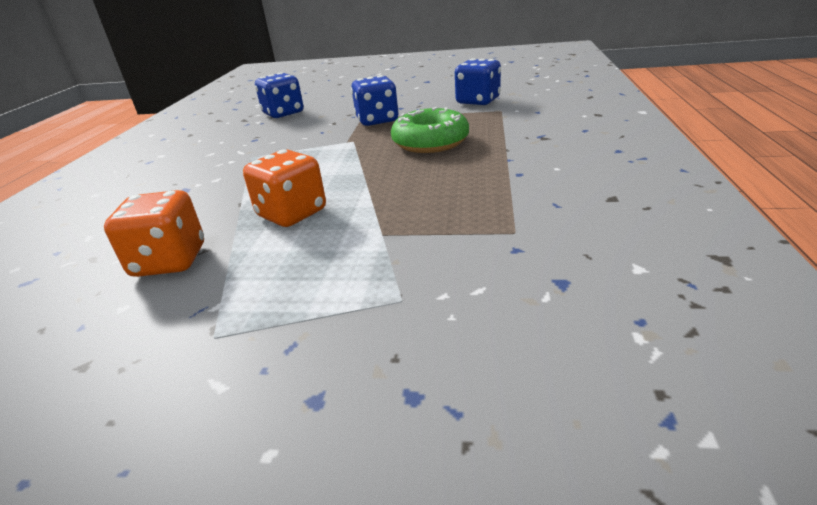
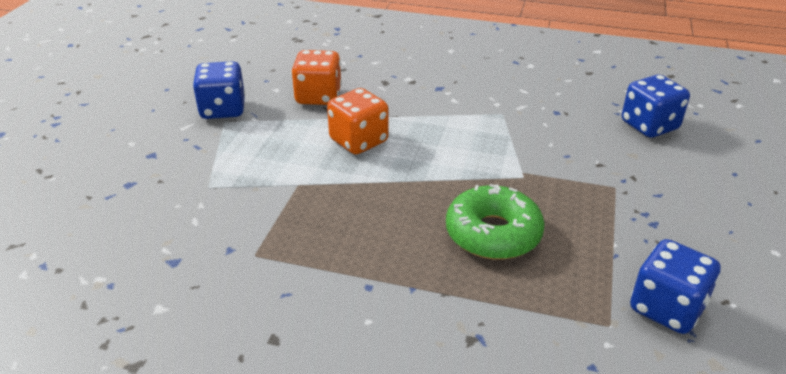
camera: 95 degrees right, 5 degrees up
(377, 120) = (595, 198): blue dice -> blue dice (223, 110)

